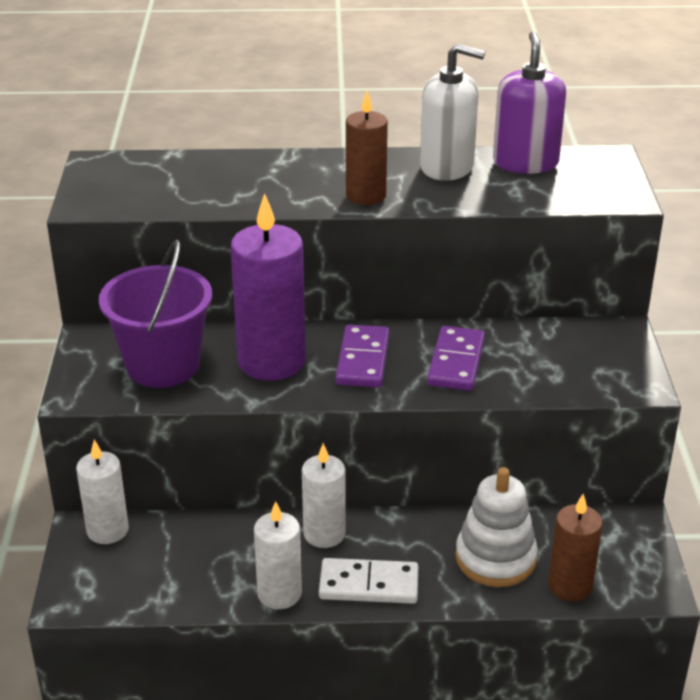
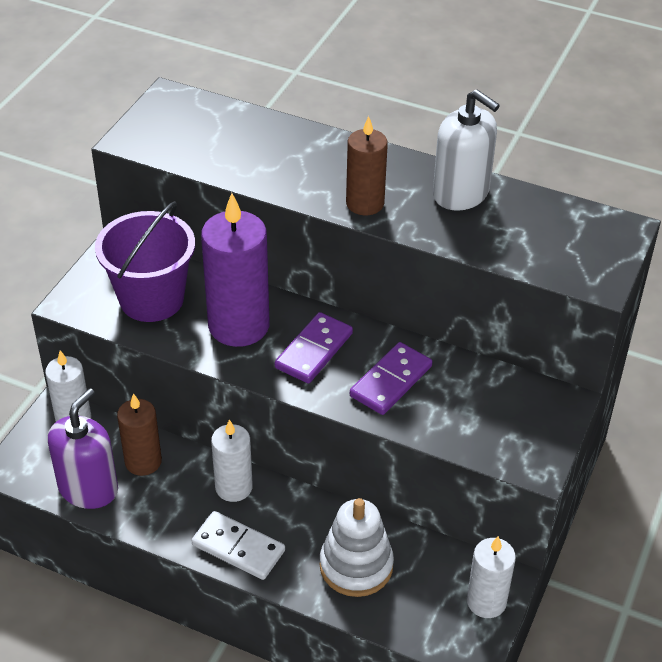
camera: 25 degrees right, 10 degrees up
(279, 593) = (165, 527): white candle -> white candle (486, 601)
(525, 163) = (537, 211): purple soap dispenser -> purple soap dispenser (88, 488)
(570, 586) = (400, 617): brown candle -> brown candle (143, 462)

